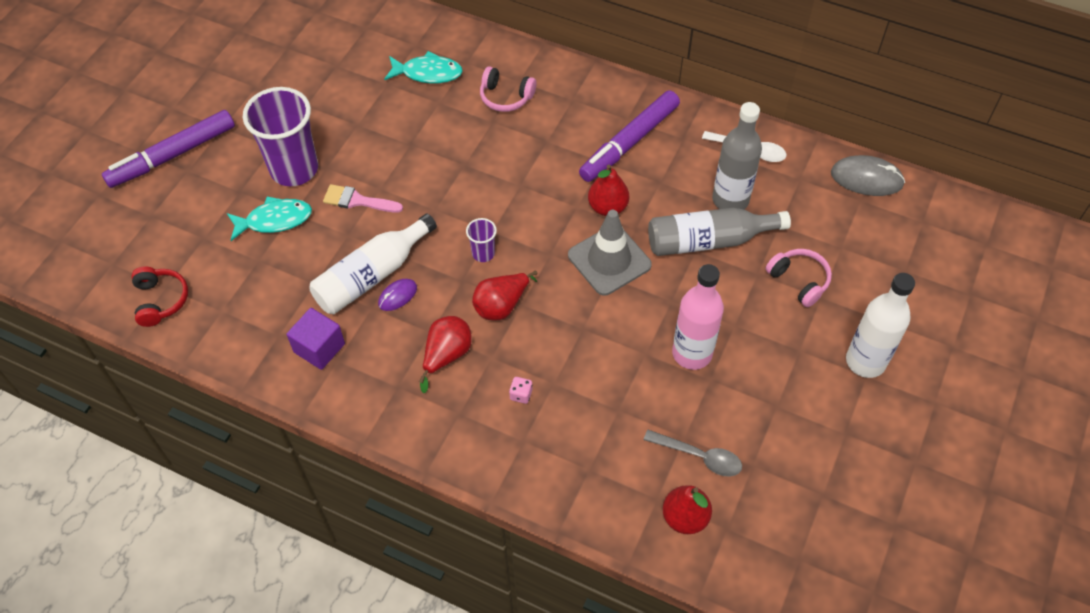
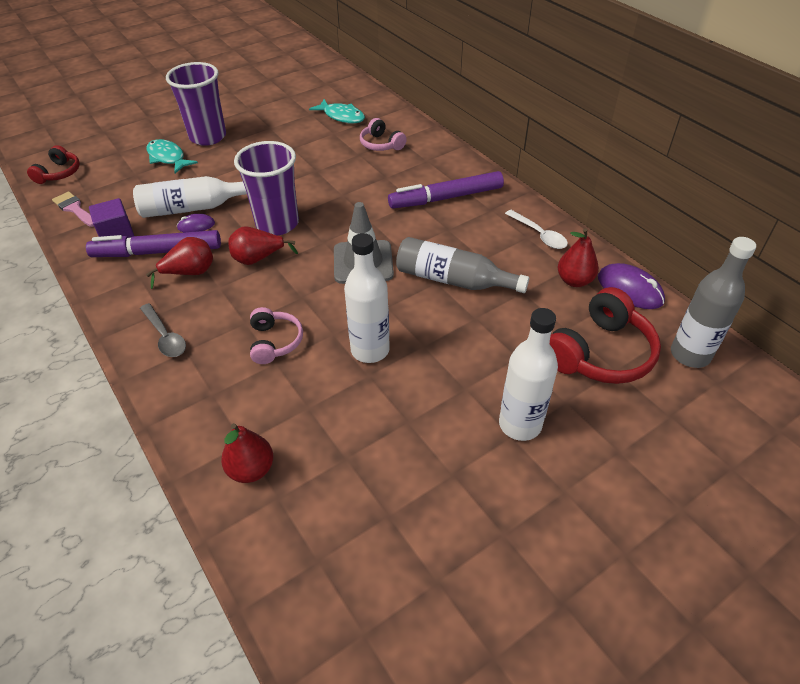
camera: 30 degrees right, 10 degrees down
(172, 156) = (148, 108): purple marker -> purple marker (157, 252)
(274, 220) = (168, 158): turquoise fish -> turquoise fish turned 150 degrees counterclockwise
(357, 200) = (227, 165): pink brush -> pink brush (74, 209)
(483, 253) = (277, 224): purple cup -> purple cup, size x2.24
(521, 394) = (214, 320): pink dice -> none
(607, 207) = (393, 230): red pear -> red pear (574, 280)
(692, 353) = (370, 350): pink bottle -> white bottle
(699, 456) = (306, 428): grey spoon -> grey spoon (165, 336)
(730, 200) = (495, 260): grey bottle -> grey bottle (690, 354)
(799, 281) = (507, 337): pink headphones -> pink headphones (275, 342)
(866, 178) = (629, 289): grey mouse -> purple mouse
(883, 259) = (600, 353): none -> red headphones

